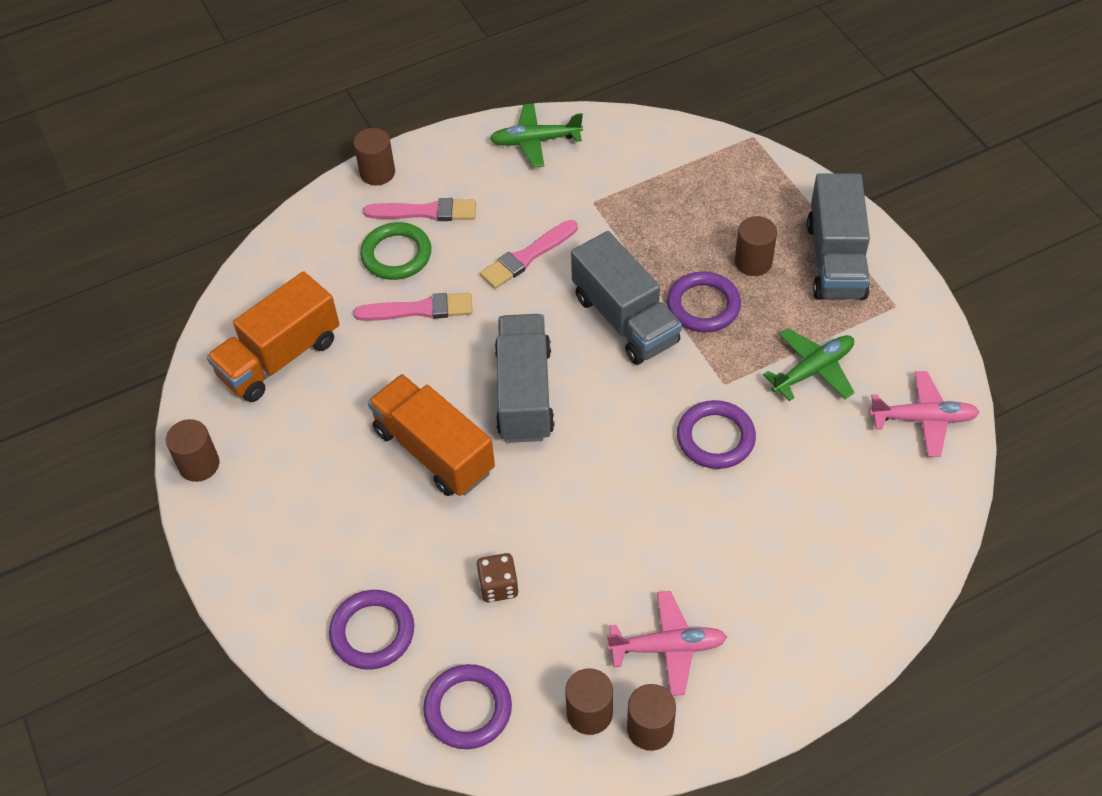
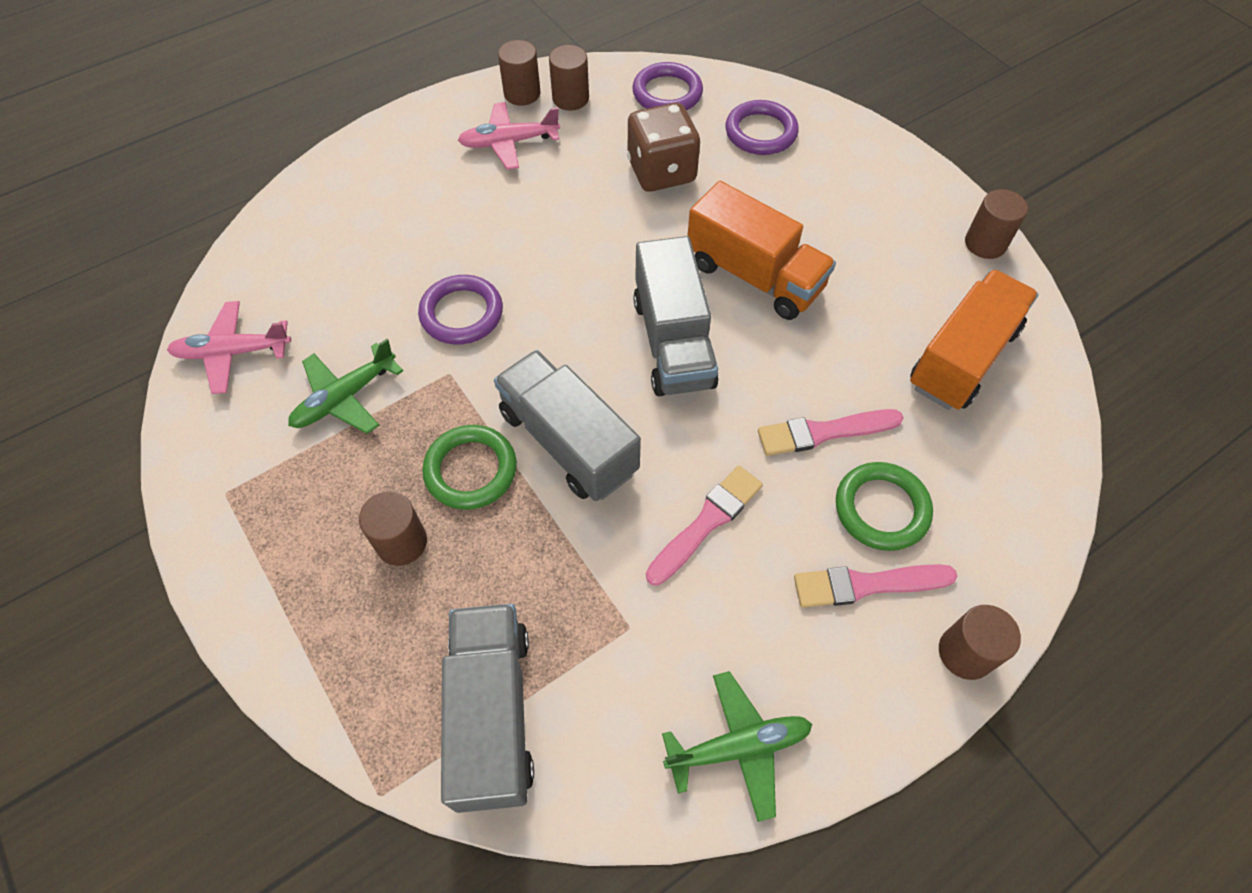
camera: 170 degrees right, 5 degrees up
(498, 586) = (661, 171): brown dice -> brown dice, size x1.80
(703, 305) = (471, 470): purple ring -> green ring
(835, 260) = (289, 556): grey truck -> grey truck (492, 714)

